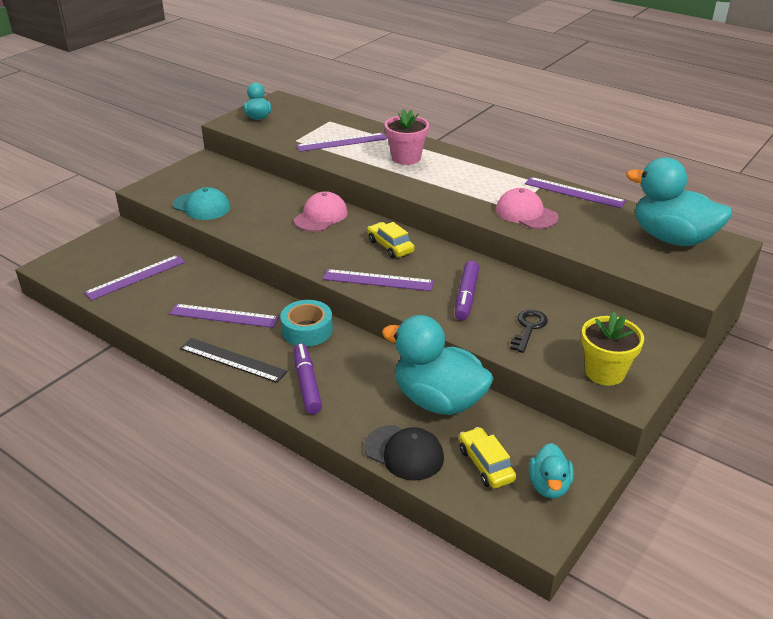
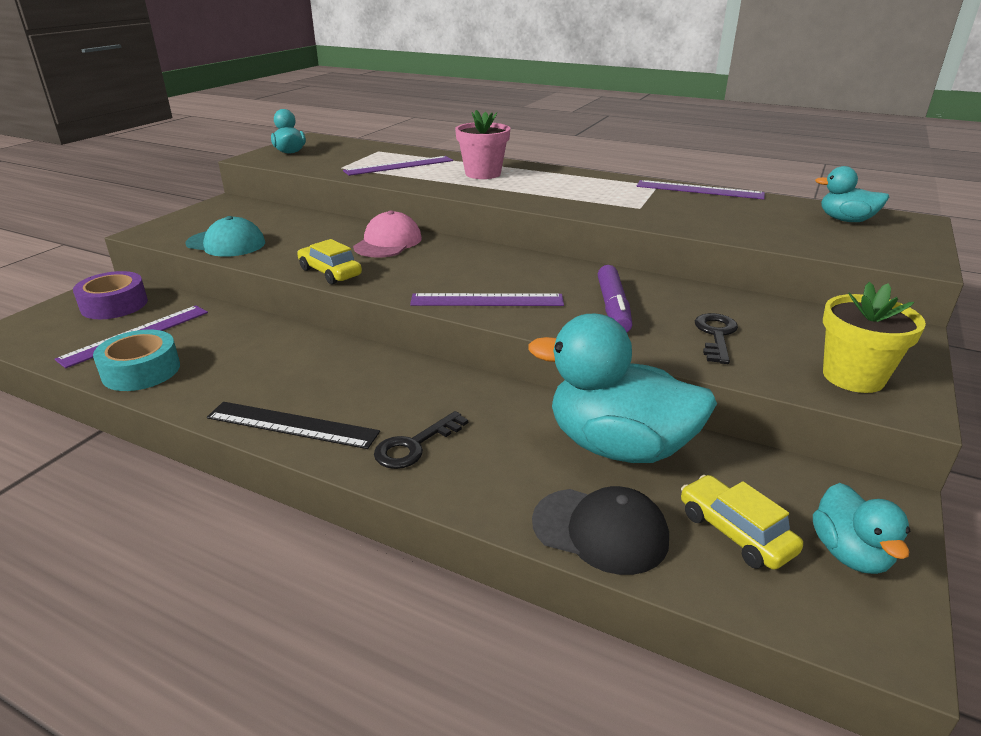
camera: 10 degrees left, 5 degrees down
(121, 248) = (114, 305): none -> purple tape
(224, 316) = (270, 370): purple ruler -> none
(307, 330) = (396, 376): turquoise tape -> turquoise tape (141, 371)
(307, 384) = (414, 445): purple marker -> black key
(390, 246) = (489, 265): yellow car -> yellow car (330, 272)
(526, 213) = (656, 210): pink cap -> none
(672, 238) = (846, 220): turquoise duck -> turquoise duck, size x0.51

